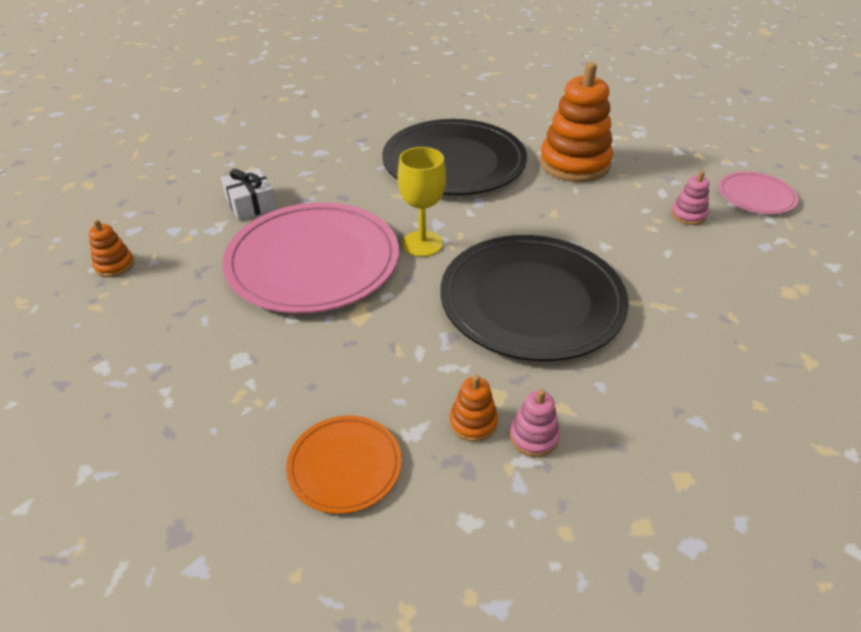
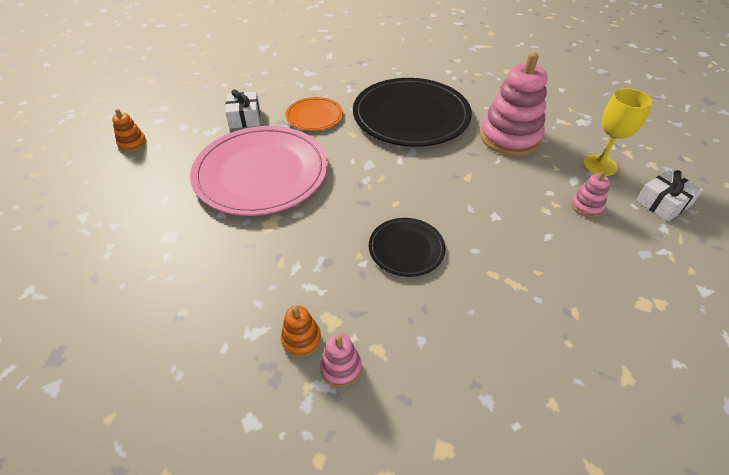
camera: 20 degrees right, 5 degrees up
(344, 466) = (190, 343): orange plate -> orange plate (314, 116)
(422, 244) = (348, 178): yellow goblet -> yellow goblet (599, 165)
(532, 301) = (406, 248): black plate -> black plate, size x0.49
(574, 164) = (509, 137): orange stacking toy -> pink stacking toy
(756, 196) = (663, 203): pink plate -> white gift

